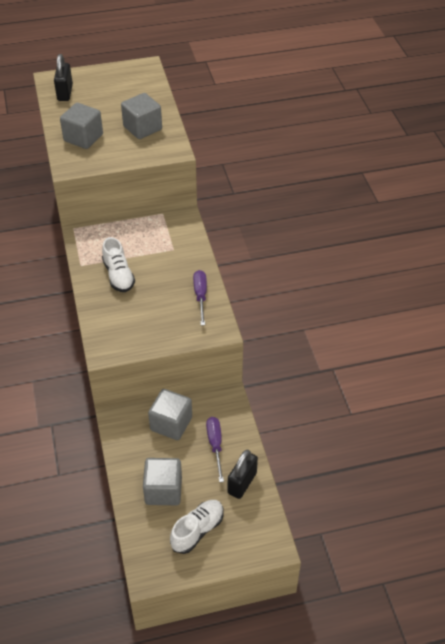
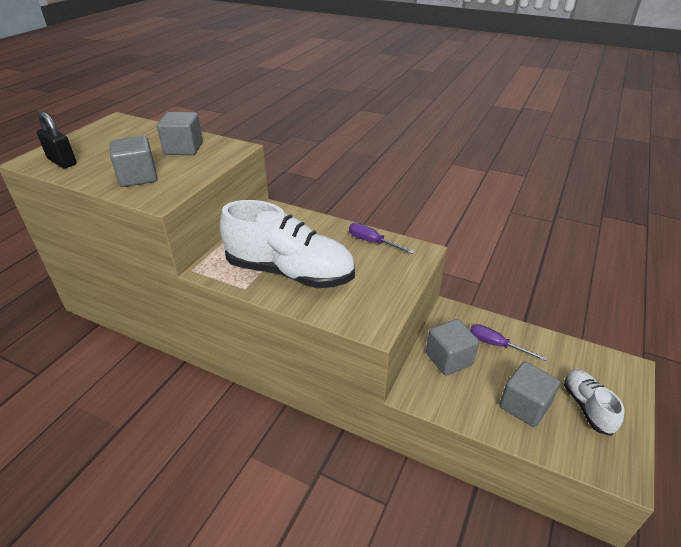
camera: 50 degrees left, 10 degrees down
(118, 275) = (290, 272): white shoe -> white shoe, size x2.02
(242, 483) = (549, 351): black padlock -> none

